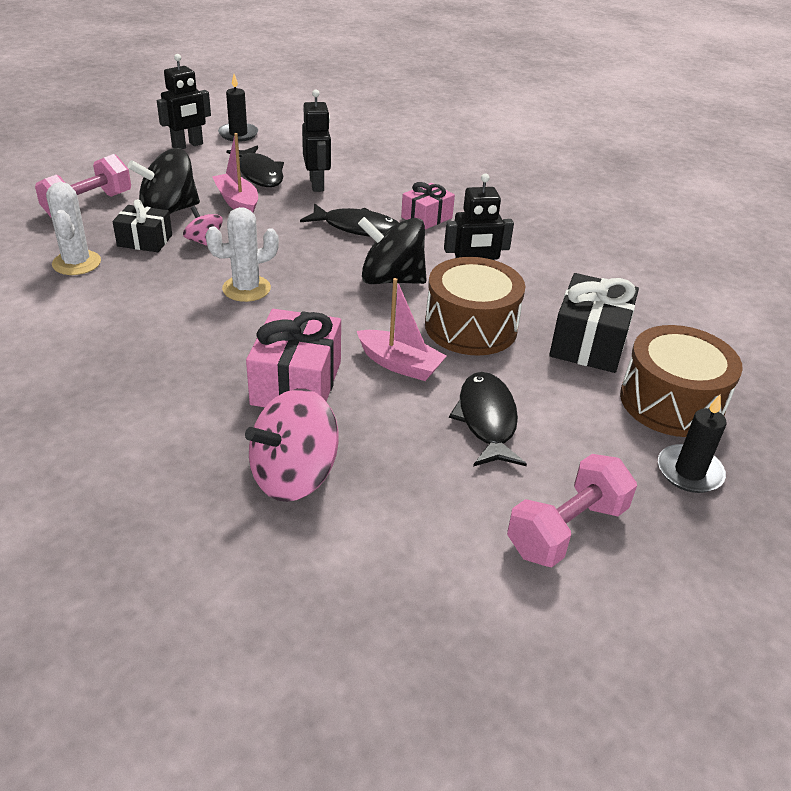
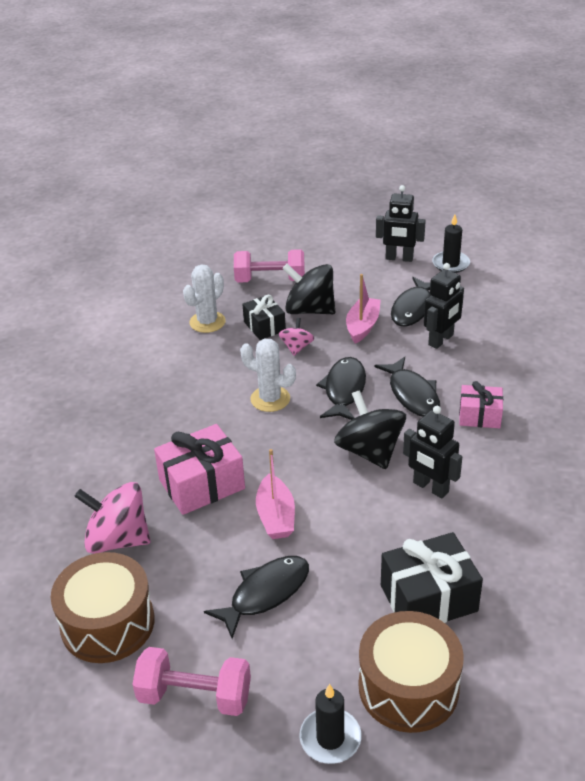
camera: 55 degrees right, 0 degrees up
(299, 251) = (344, 390): none -> black fish
(471, 327) = (364, 524): brown drum -> brown drum (107, 623)

